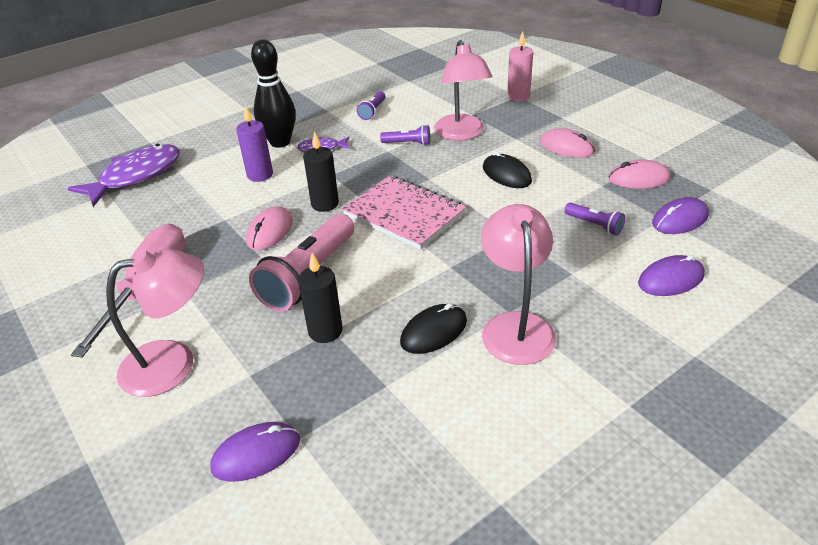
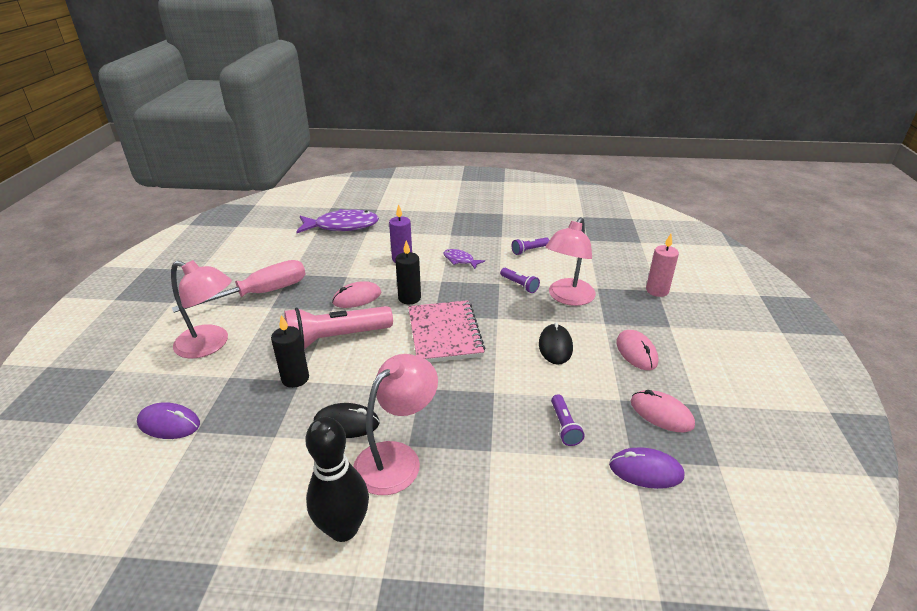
camera: 40 degrees right, 5 degrees down
(280, 142) = (442, 243): black bowling pin -> black bowling pin (343, 529)
(671, 279) = (559, 512): purple mouse -> none

